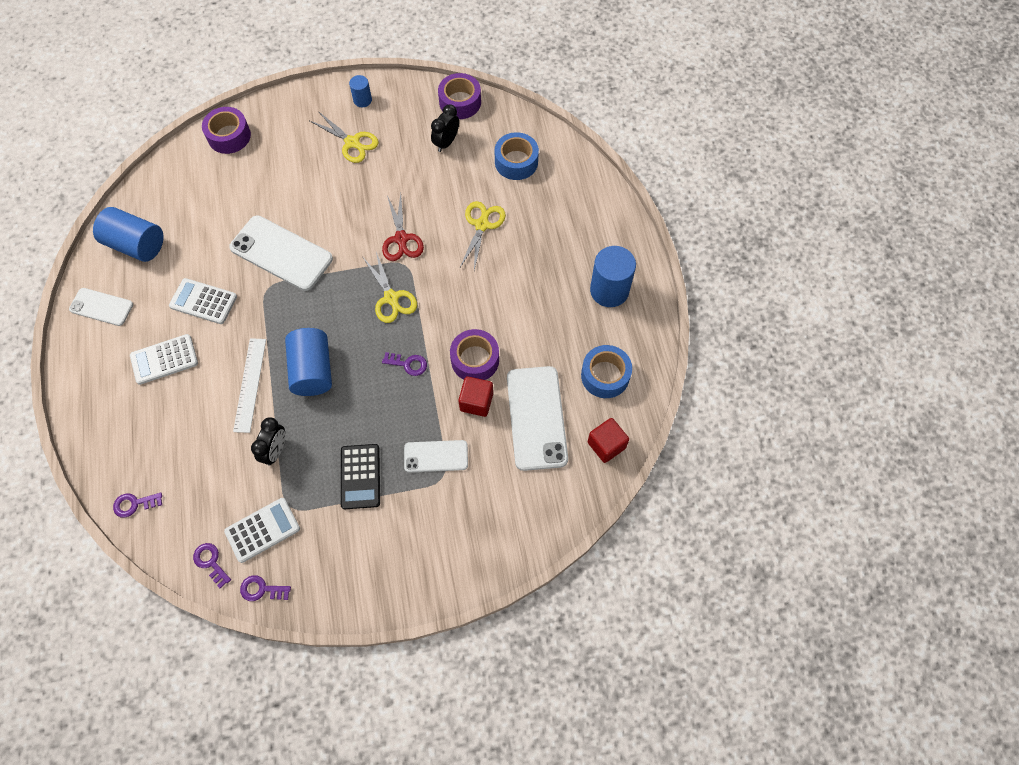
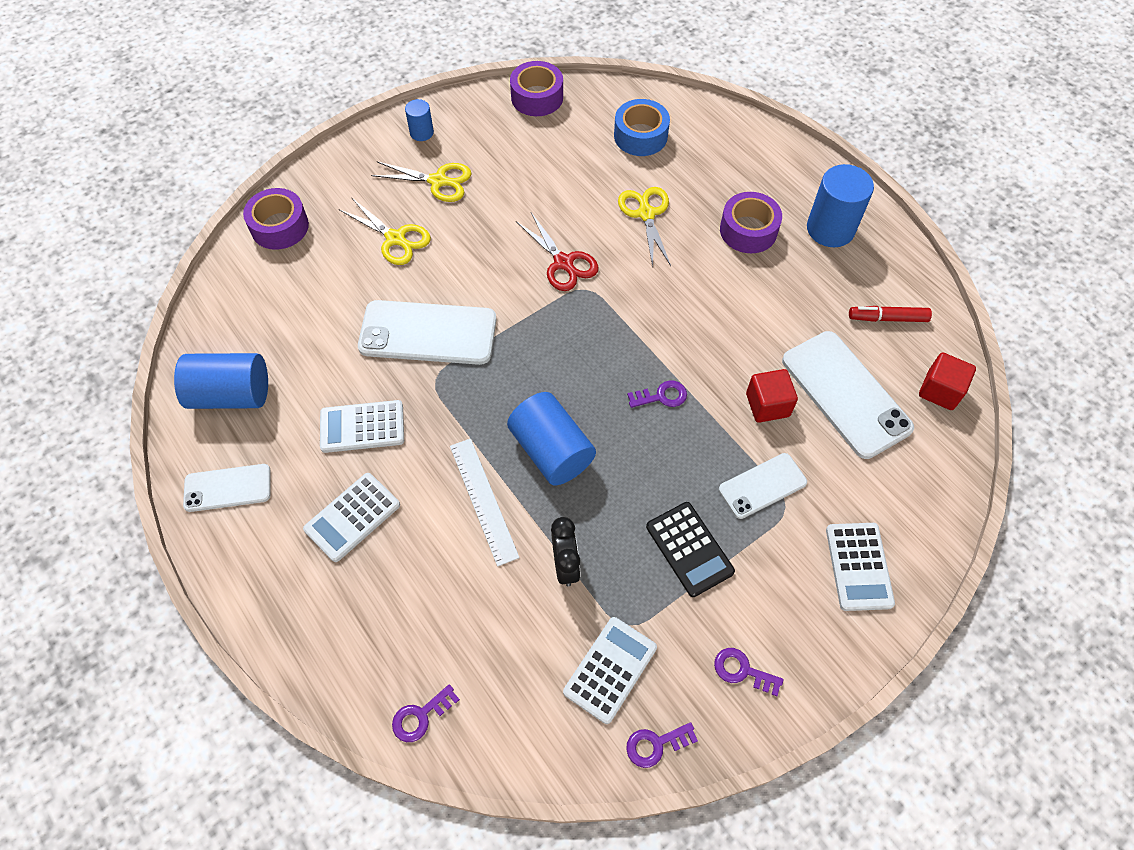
camera: 25 degrees left, 5 degrees down
(211, 562) = (568, 742): purple key -> purple key (742, 670)
(391, 298) = (594, 331): yellow scissors -> yellow scissors (395, 238)
(446, 142) = (548, 143): black clock -> none
(464, 540) = (859, 566): none -> white calculator
(475, 360) = (735, 360): purple tape -> purple tape (748, 230)
(605, 375) = (887, 318): blue tape -> red marker

